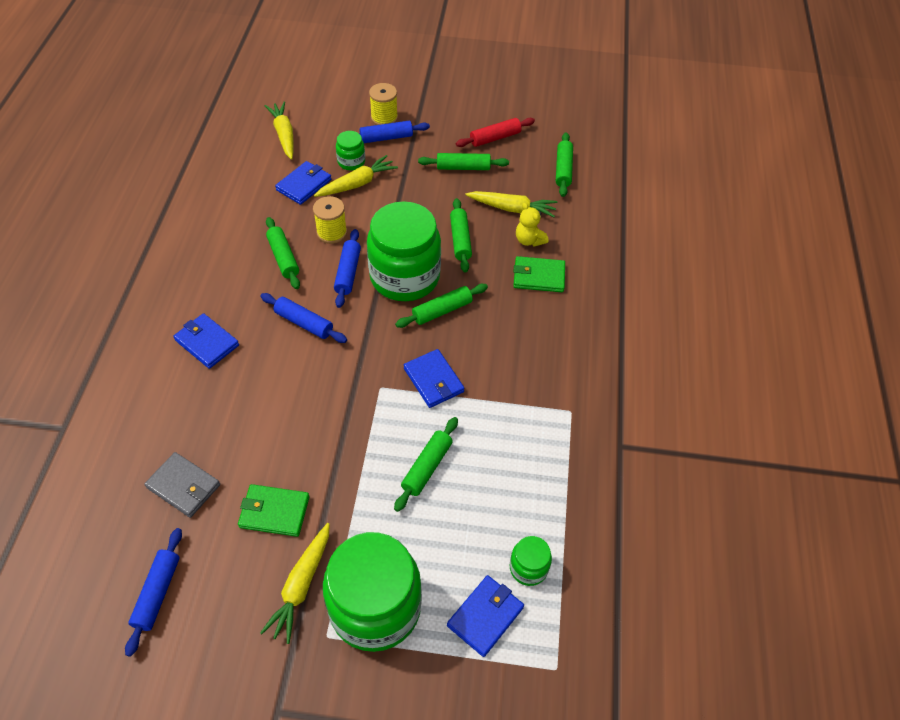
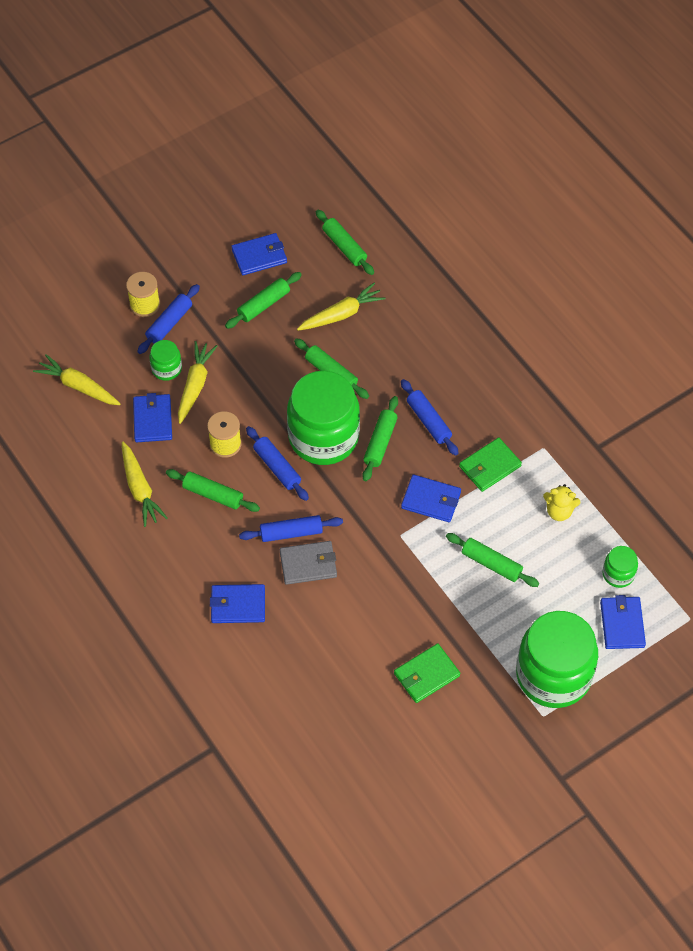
camera: 40 degrees left, 5 degrees up
(157, 593) = (412, 783): blue rolling pin -> blue rolling pin (428, 421)
(183, 486) = (347, 711): grey wallet -> grey wallet (308, 564)
(301, 586) = (495, 702): yellow carrot -> yellow carrot (140, 489)
(427, 467) = (491, 564): green rolling pin -> green rolling pin turned 45 degrees counterclockwise
(495, 138) = (259, 256): red rolling pin -> blue wallet
(529, 240) = (382, 333): yellow teddy bear -> yellow teddy bear (559, 511)
(538, 276) = (420, 359): green wallet -> green wallet (489, 466)

